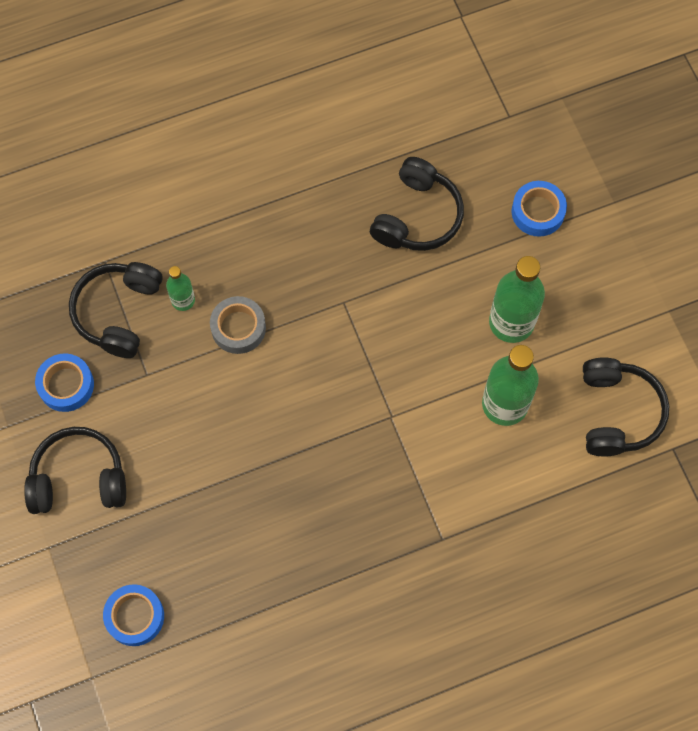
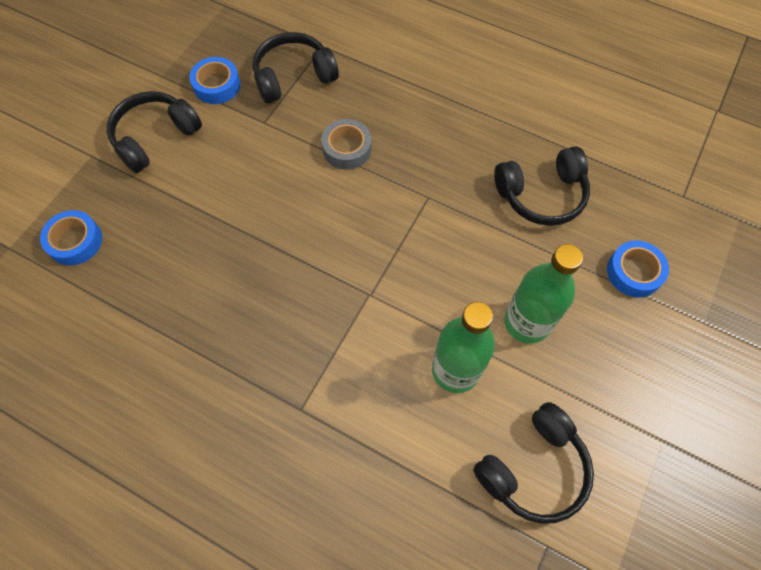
camera: 50 degrees right, 5 degrees down
(79, 478) = (155, 137): black headphones -> black headphones turned 90 degrees counterclockwise
(183, 300) = (336, 104): green bottle -> none

